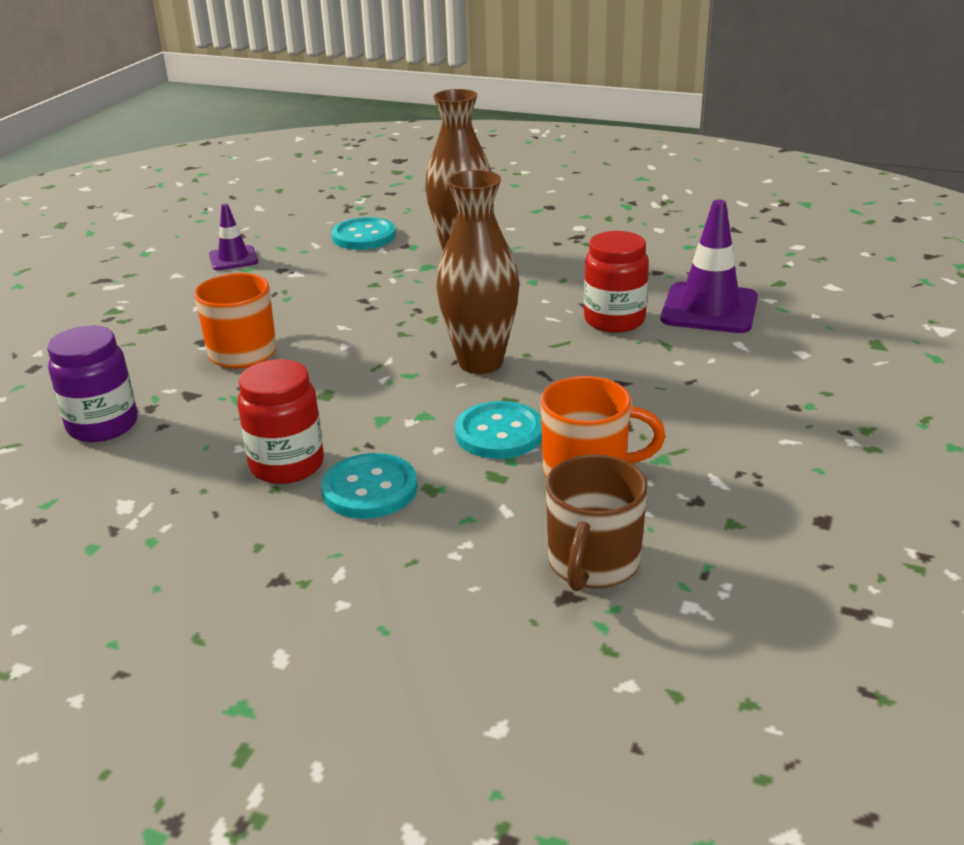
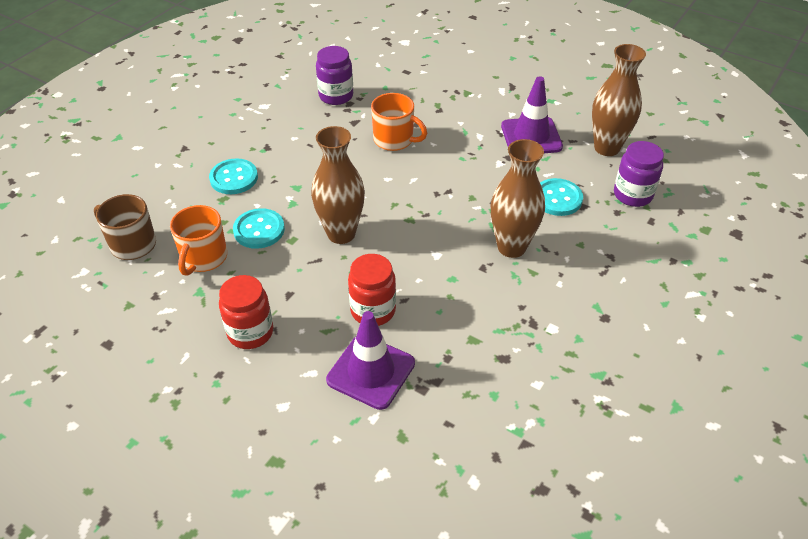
camera: 100 degrees right, 15 degrees up
(233, 258) = (531, 136): purple traffic cone -> purple traffic cone, size x1.75
(257, 217) = (606, 148): none -> brown vase
(287, 465) = (269, 152): red jar -> red jar (250, 332)
(347, 201) = (632, 195): none -> purple jar

